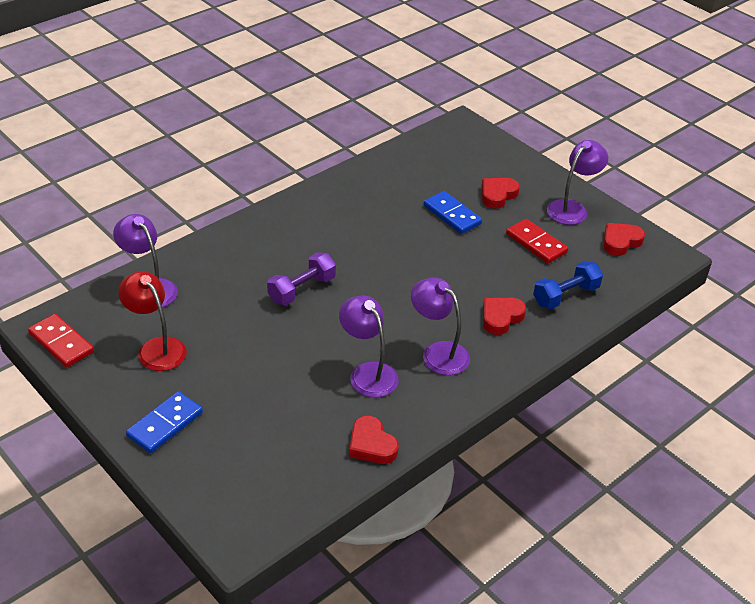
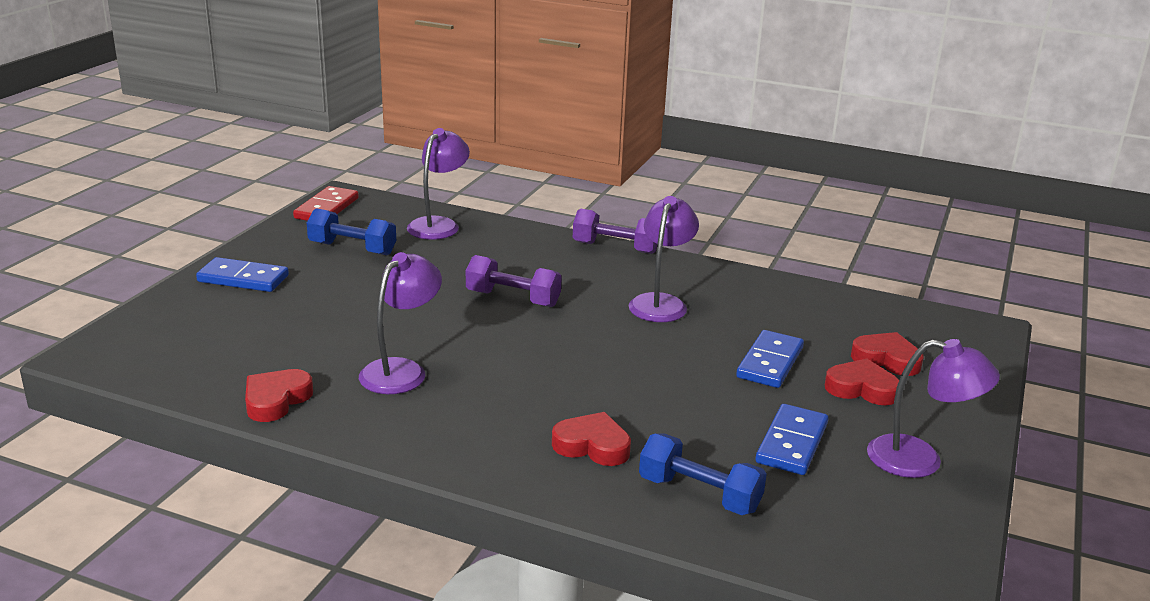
camera: 65 degrees right, 15 degrees down
(156, 348) = (352, 249): red lamp -> blue dumbbell
(259, 215) = (615, 248): none -> purple dumbbell
(438, 352) = (477, 411): purple lamp -> purple lamp (661, 303)
(536, 243) = (791, 443): red domino -> blue domino
(620, 242) = (898, 526): red heart -> red heart (886, 359)

